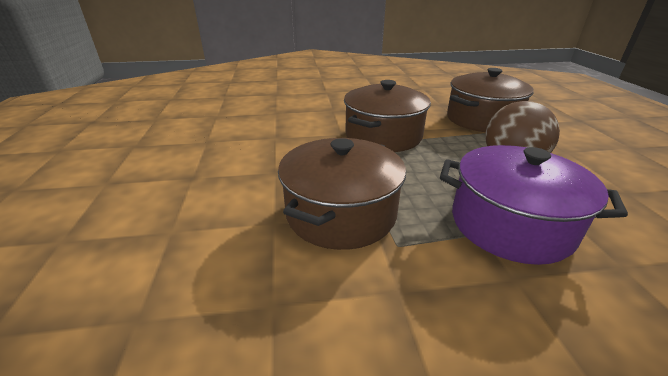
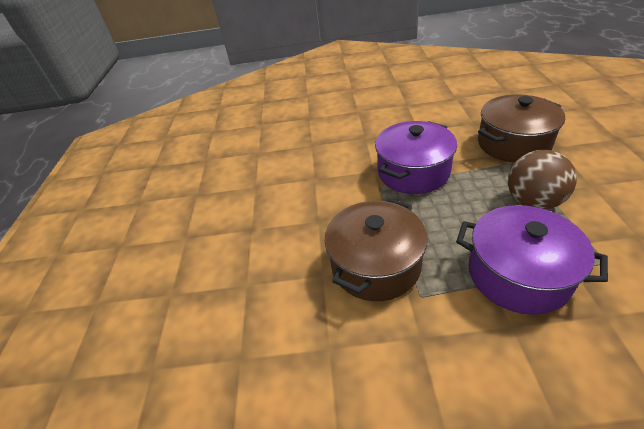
camera: 10 degrees right, 10 degrees up
(383, 136) = (413, 172): brown pot -> purple pot

